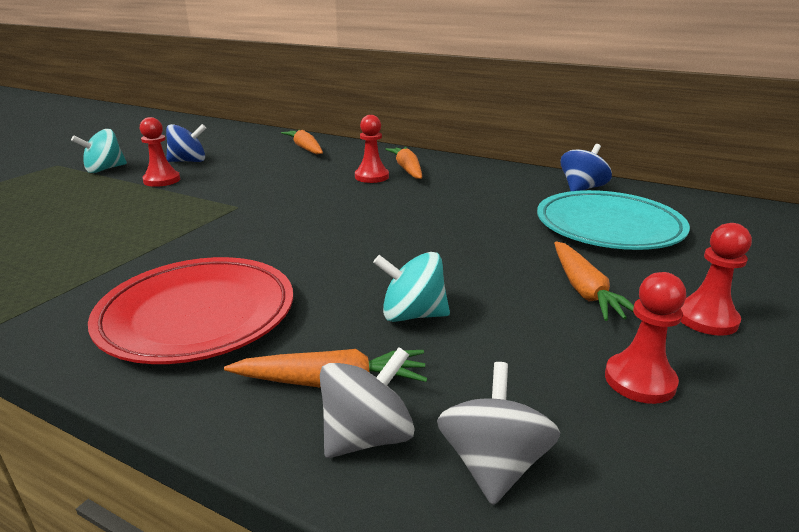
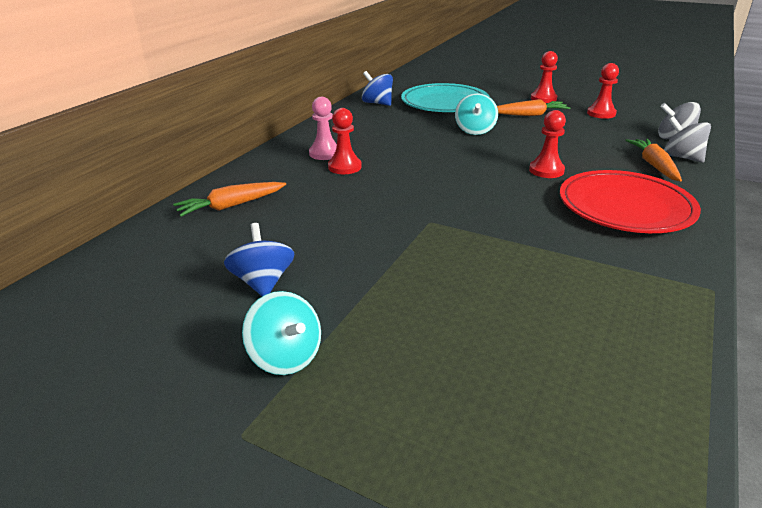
camera: 90 degrees left, 5 degrees up
(162, 180) = (346, 286): red pawn -> red pawn (546, 170)
(407, 169) = (325, 153): orange carrot -> pink pawn
(412, 315) = (580, 150): turquoise spinning top -> turquoise spinning top (475, 130)

